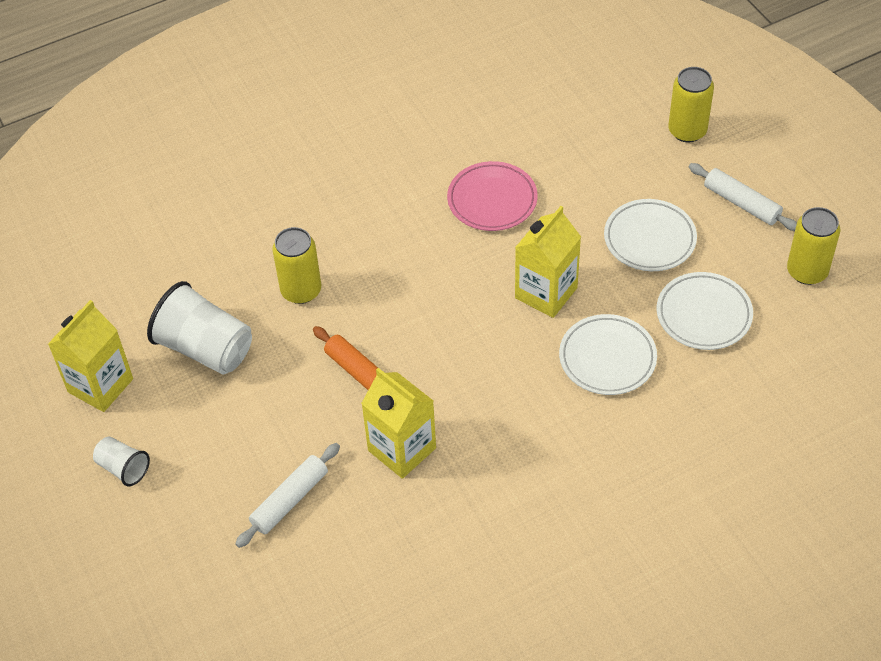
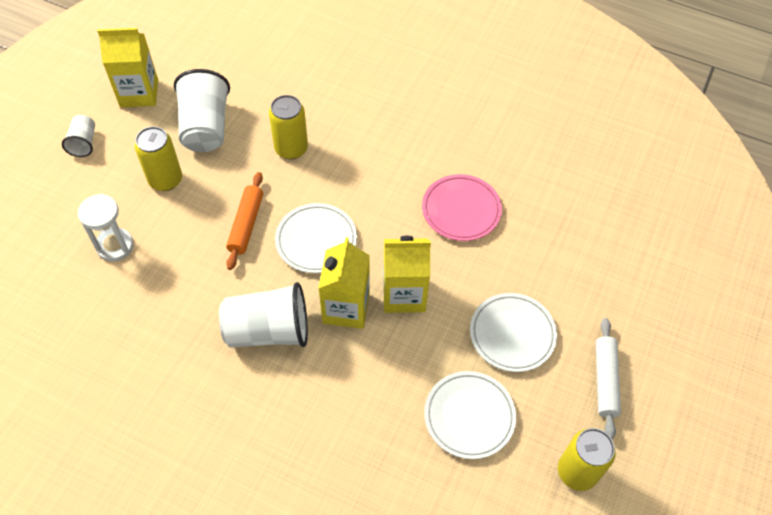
camera: 50 degrees right, 5 degrees up
(290, 500) = (115, 246): white rolling pin -> white hourglass
(402, 449) = (199, 286): yellow carton -> yellow carton (346, 308)
(499, 417) = (268, 331): none -> white cup
(607, 358) = (374, 371): white plate -> white plate (316, 241)
(687, 131) = (643, 298): yellow can -> yellow can (165, 180)

